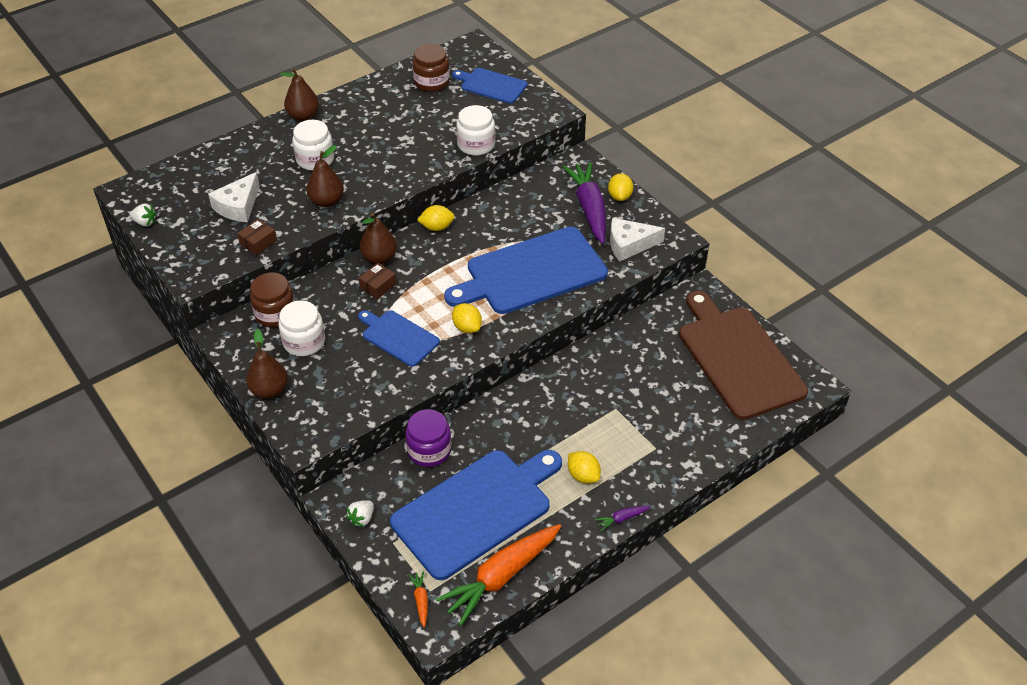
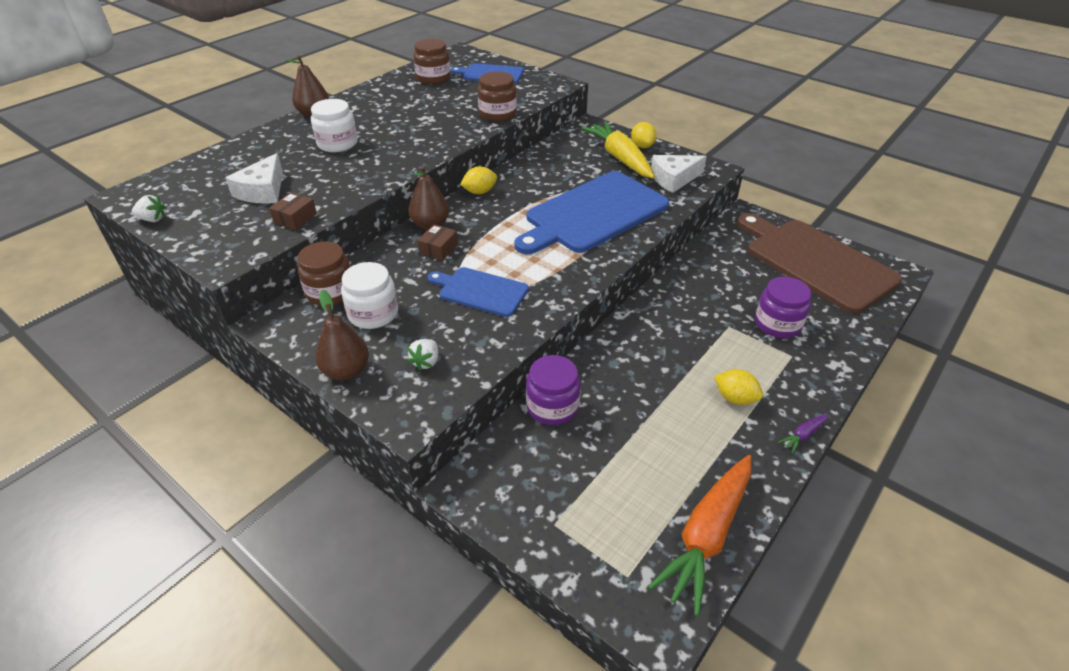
camera: 15 degrees left, 5 degrees down
(327, 201) = (362, 174): brown pear -> none
(362, 518) = (503, 503): white strawberry -> white strawberry (426, 362)
(421, 600) = (622, 593): orange carrot -> none
(467, 327) = (551, 270): yellow lemon -> none
(476, 145) = (498, 114): white jar -> brown jar
(476, 510) = (637, 462): blue cutting board -> none
(589, 208) = (620, 158): purple carrot -> yellow carrot
(661, 415) = (777, 324): none -> purple jar

